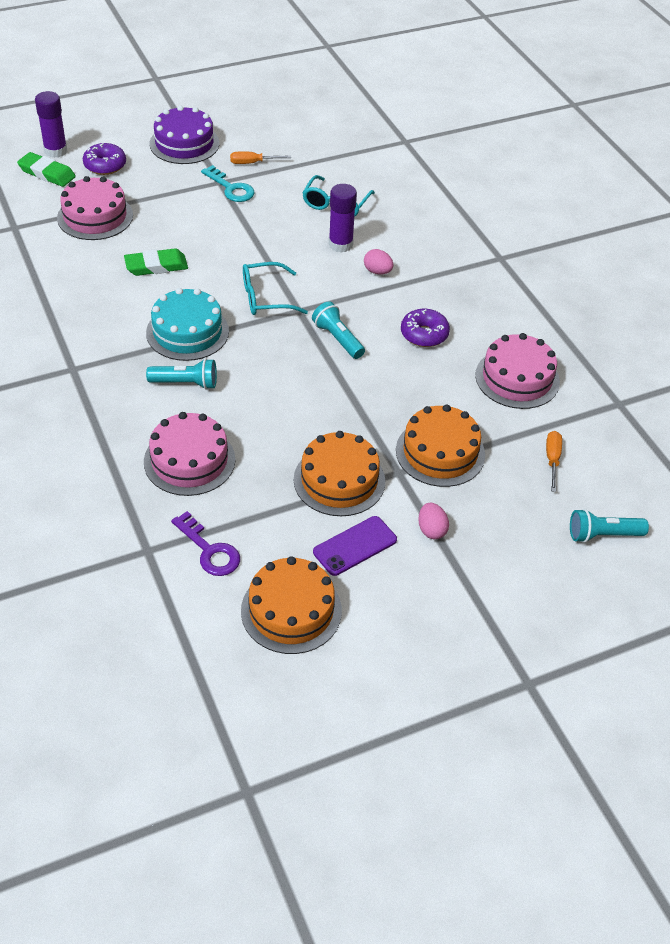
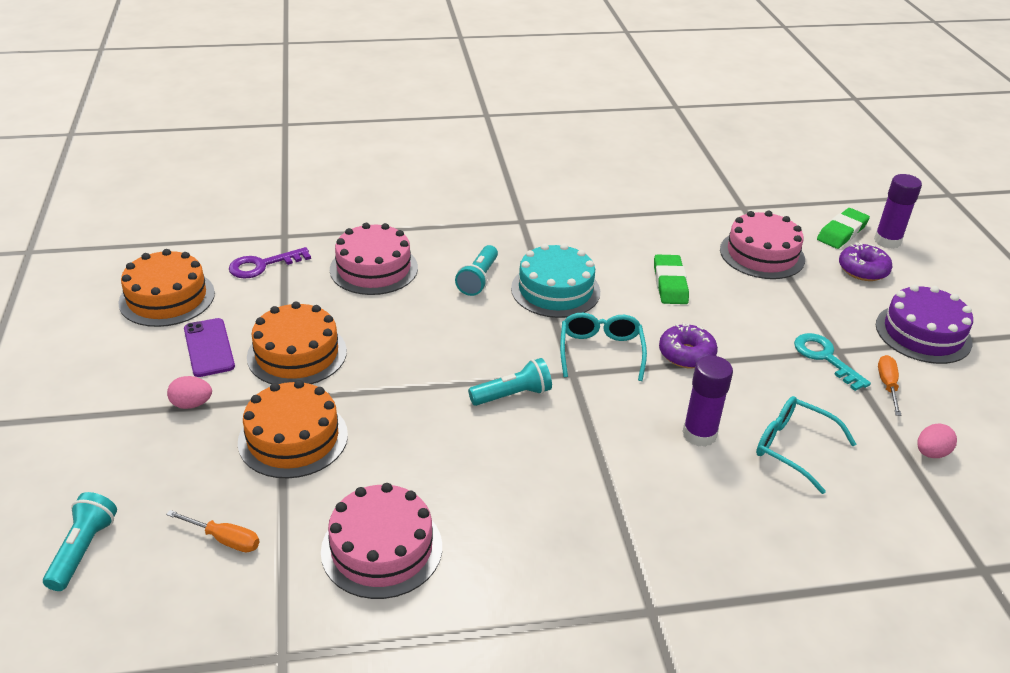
camera: 105 degrees right, 10 degrees down
(231, 188) = (825, 358): turquoise key -> turquoise key turned 90 degrees clockwise
(377, 271) = (636, 458): pink egg -> pink egg (931, 453)
(424, 334) = (498, 474): purple donut -> purple donut (686, 354)

